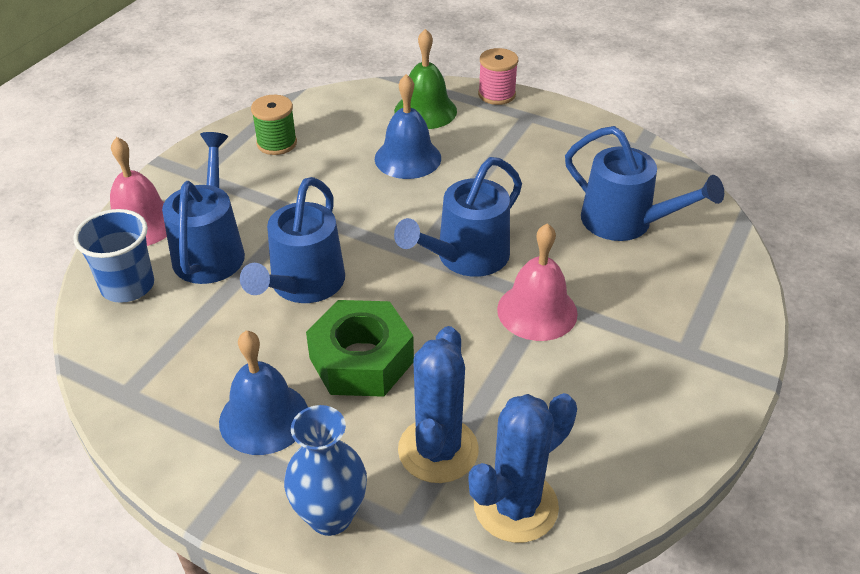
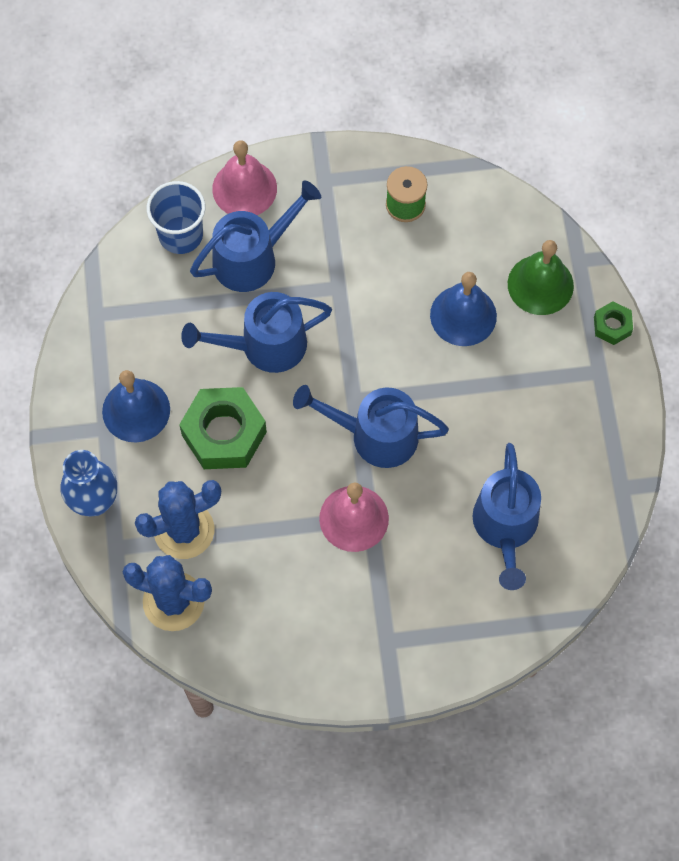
camera: 55 degrees right, 25 degrees up
(496, 94) = (612, 326): pink spool -> green nut

